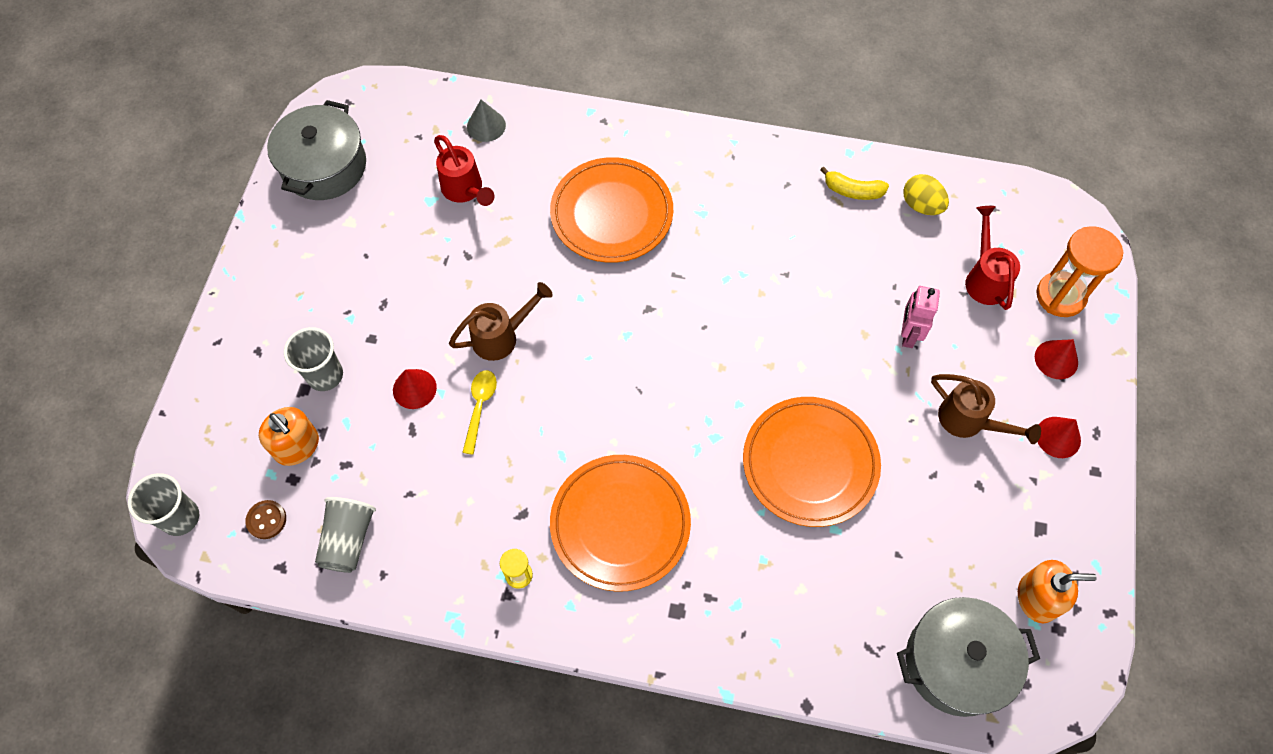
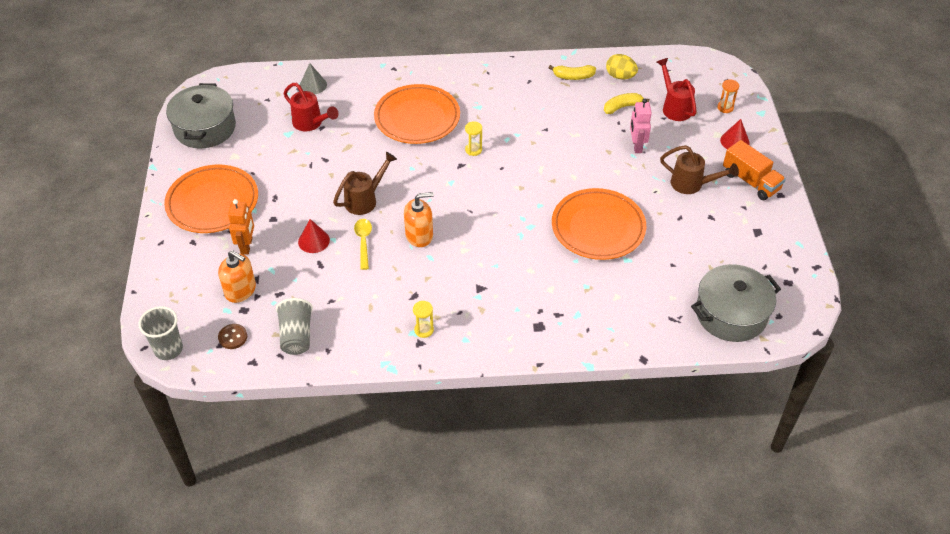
camera: 15 degrees left, 15 degrees down
(325, 375) = (247, 246): grey cup -> orange robot
(620, 524) = (483, 287): orange plate -> orange plate (213, 203)
(674, 287) = (473, 150): none -> yellow hourglass
(908, 260) = (622, 107): none -> yellow banana
(1037, 598) = (769, 268): orange soap dispenser -> orange soap dispenser (419, 235)
(1058, 437) = (750, 181): red cone -> orange truck
(1060, 296) = (725, 107): orange hourglass -> orange hourglass, size x0.49

